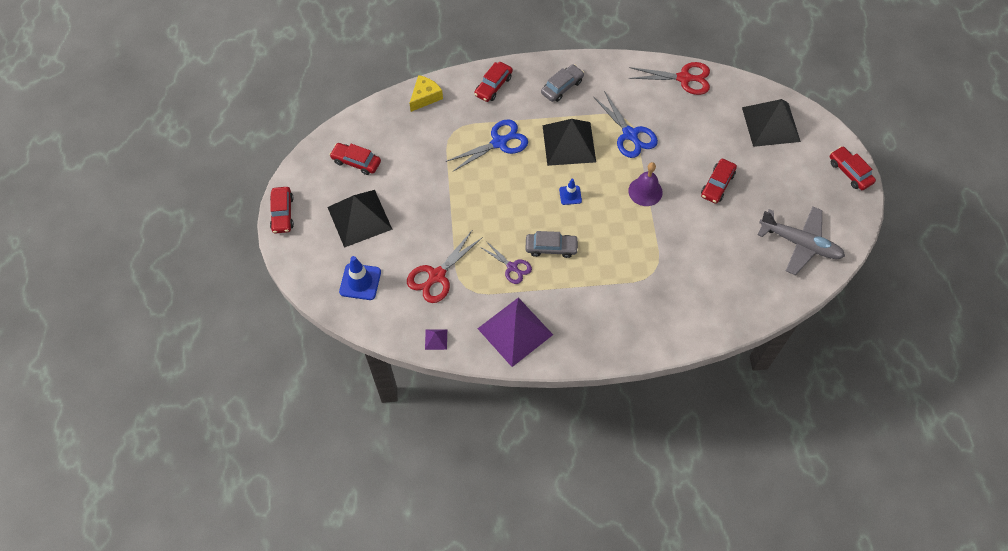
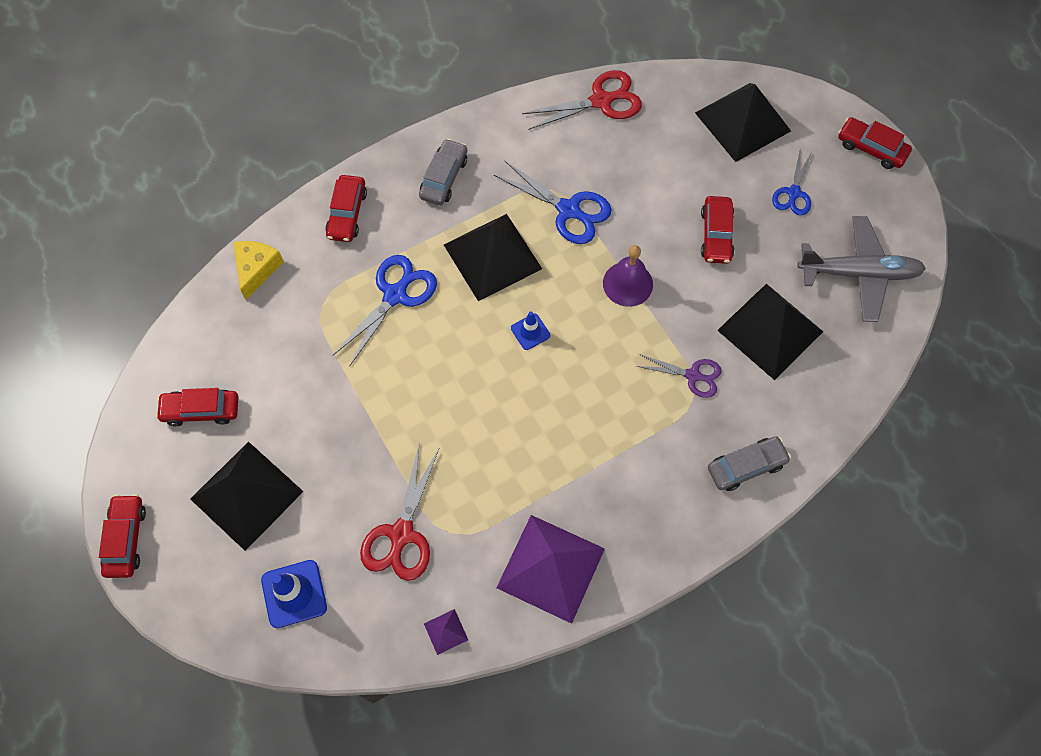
camera: 25 degrees left, 5 degrees up
(282, 213) = (126, 539): red car -> red car turned 150 degrees counterclockwise
(512, 267) = (501, 473): purple scissors -> purple scissors (693, 375)
(551, 248) = (541, 421): grey car -> grey car (746, 466)
(723, 254) = (770, 330): none -> black pyramid
(782, 179) = (793, 193): none -> blue scissors

